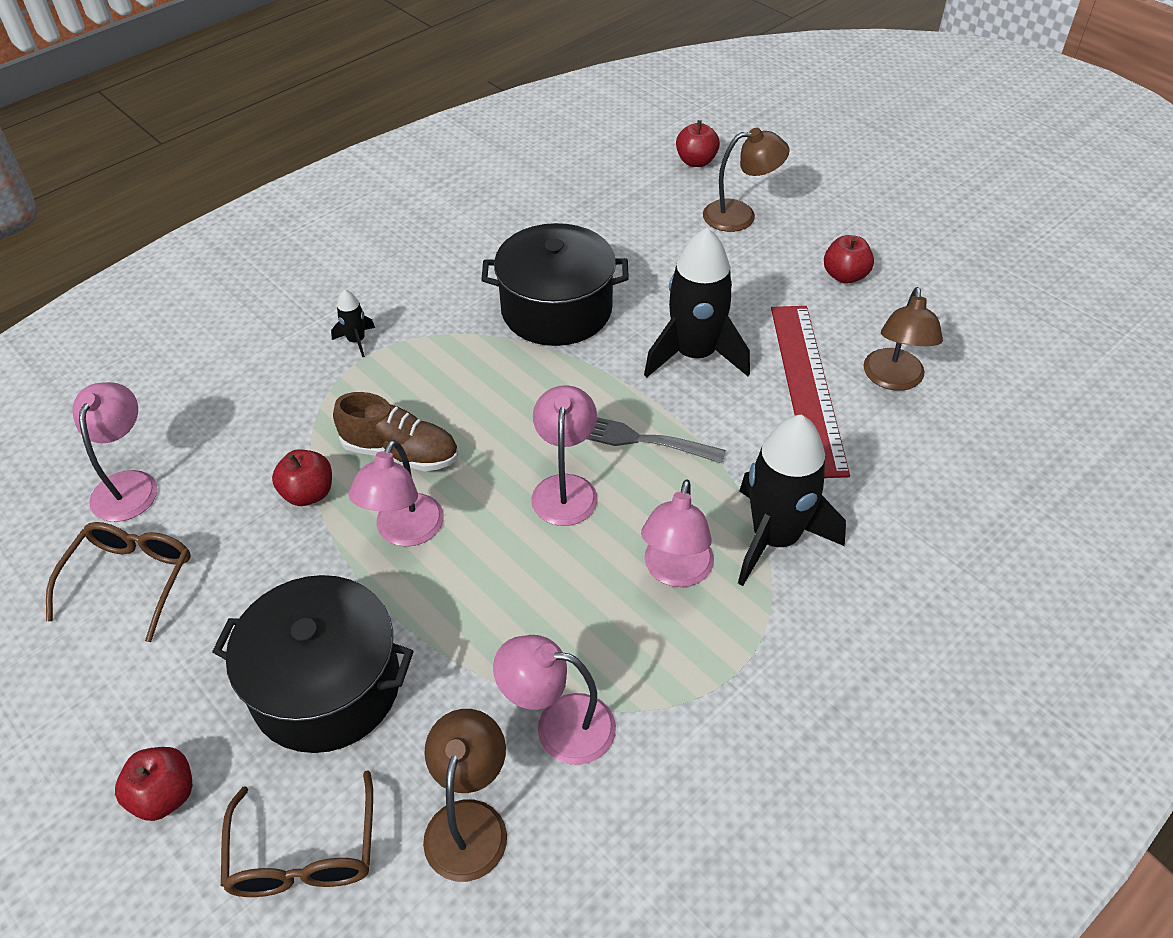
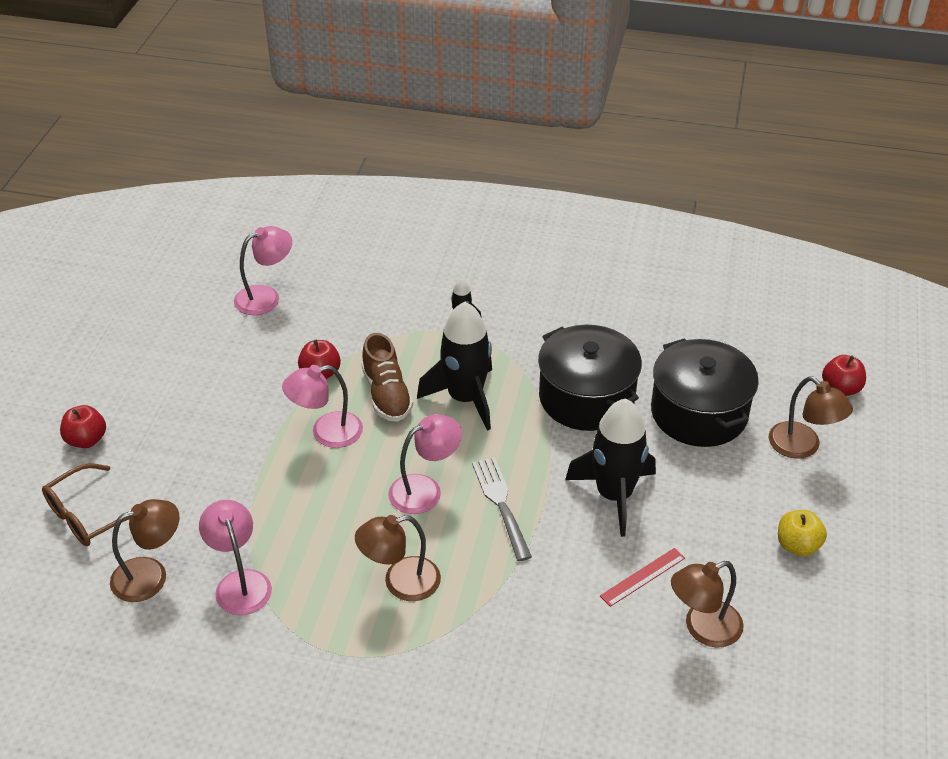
camera: 55 degrees right, 5 degrees down
(131, 579) = (204, 340): brown glasses -> none
(326, 686) = (194, 463): black pot -> black pot (699, 413)
(675, 572) = (400, 582): pink lamp -> brown lamp
(775, 538) = (474, 624): black rocket -> black rocket (465, 398)
(806, 387) = (642, 577): red ruler -> red ruler, size x0.46
(845, 276) = (797, 545): red apple -> yellow apple

